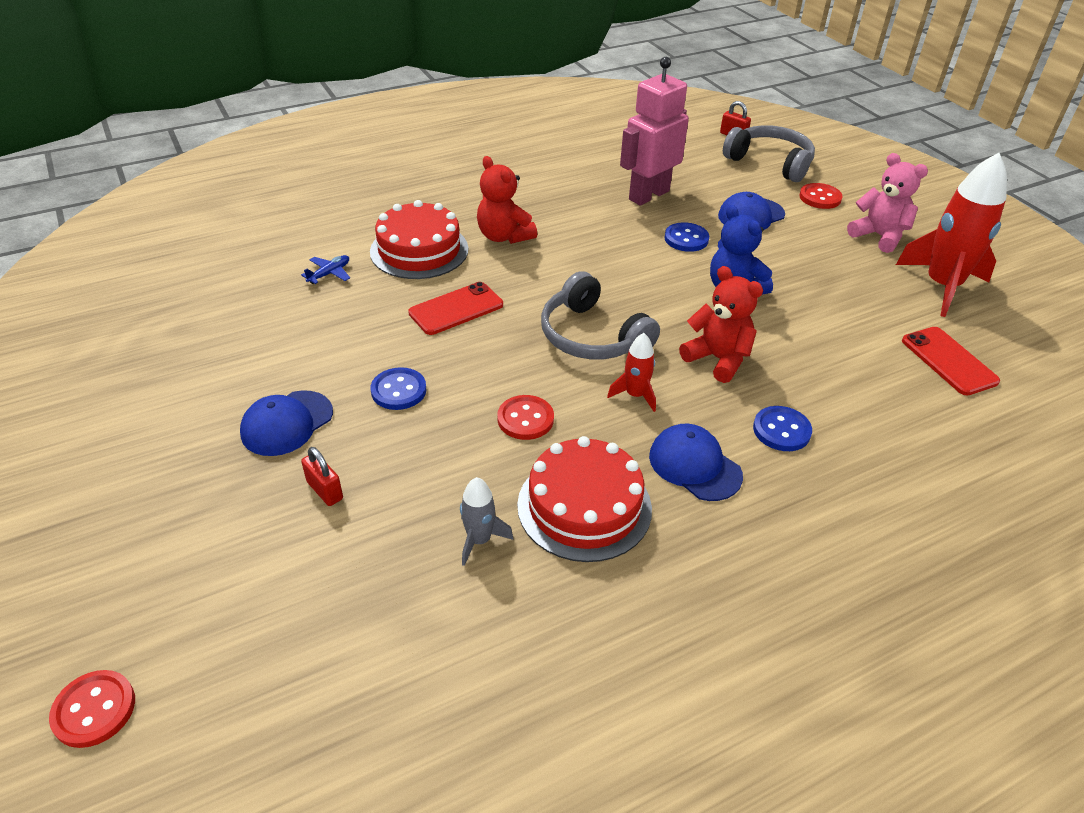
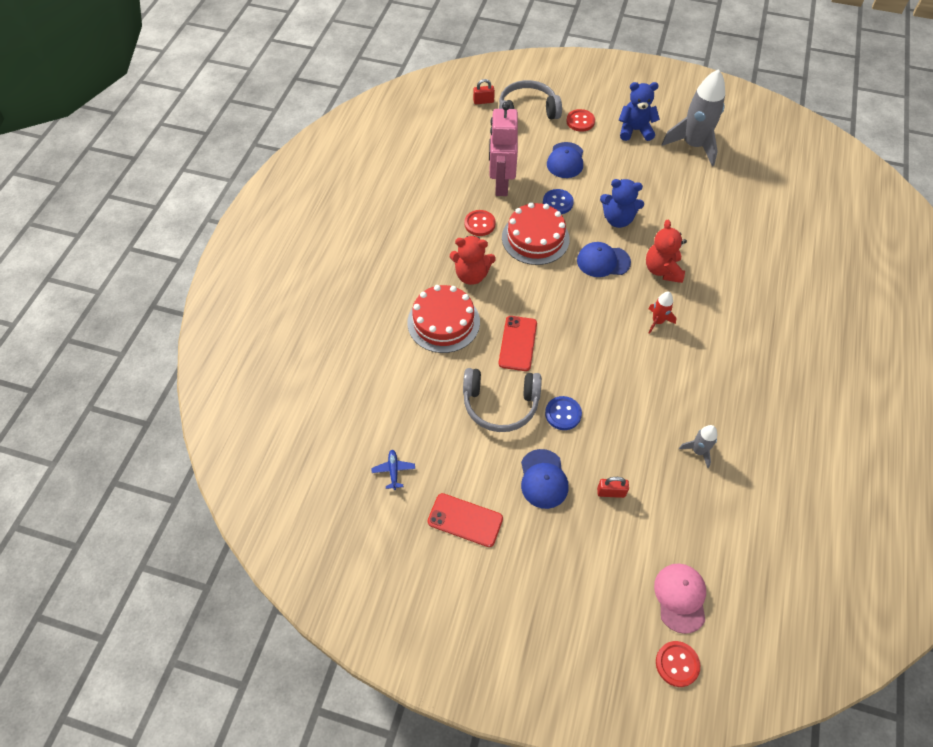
camera: 45 degrees left, 15 degrees up
(214, 652) = (680, 597): none -> pink cap
(329, 274) = (422, 379): blue plane -> blue plane (393, 471)
(525, 419) = (634, 376): red button -> red button (479, 224)
(584, 506) = (711, 397): red cake -> red cake (535, 238)
(592, 336) = (598, 304): grey headphones -> grey headphones (500, 404)
(694, 465) = (722, 337): blue cap -> blue cap (603, 261)
(718, 359) = (662, 270): red teddy bear -> red teddy bear turned 90 degrees counterclockwise
(781, 430) = (729, 288): blue button -> none
(879, 236) = (635, 130): pink teddy bear -> blue teddy bear
(942, 286) = (693, 145): red rocket -> grey rocket
(948, 361) = (742, 192): red phone -> red phone (465, 520)

